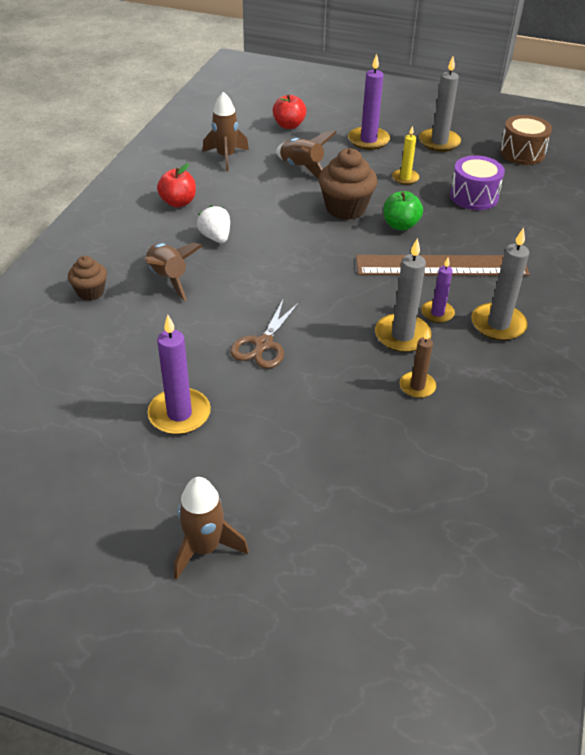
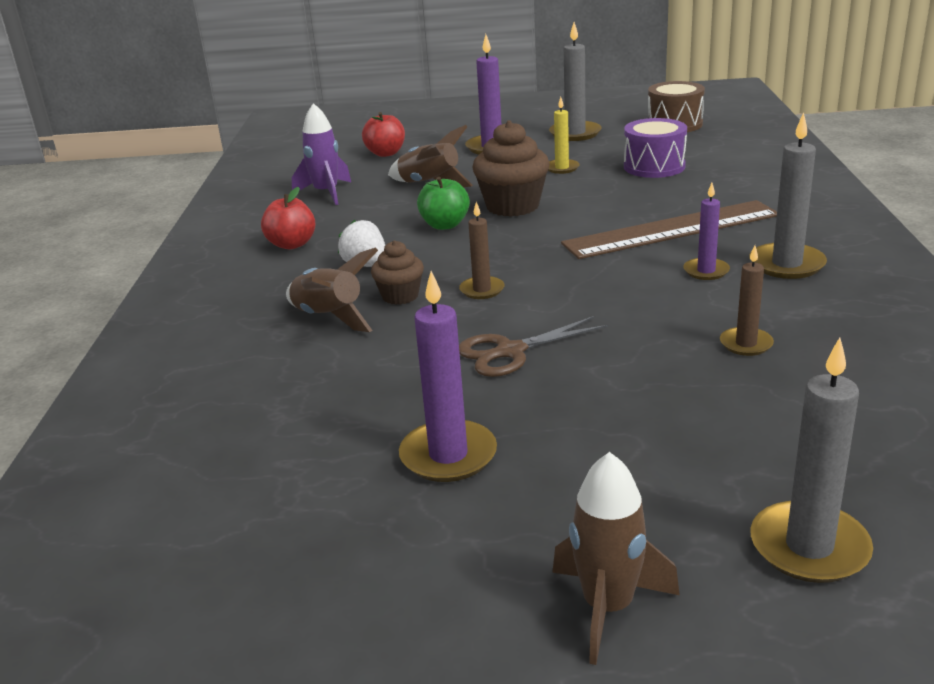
camera: 15 degrees left, 15 degrees down
(90, 292) = (225, 356): brown cupcake -> brown cupcake (400, 296)
(226, 157) = (326, 193): brown rocket -> purple rocket
(263, 344) = (510, 352): brown scissors -> brown scissors turned 60 degrees clockwise
(277, 284) = (482, 290): none -> brown candle
(400, 225) = (591, 206): green apple -> green apple (445, 225)
(402, 336) = (682, 301): grey candle -> grey candle (809, 547)

